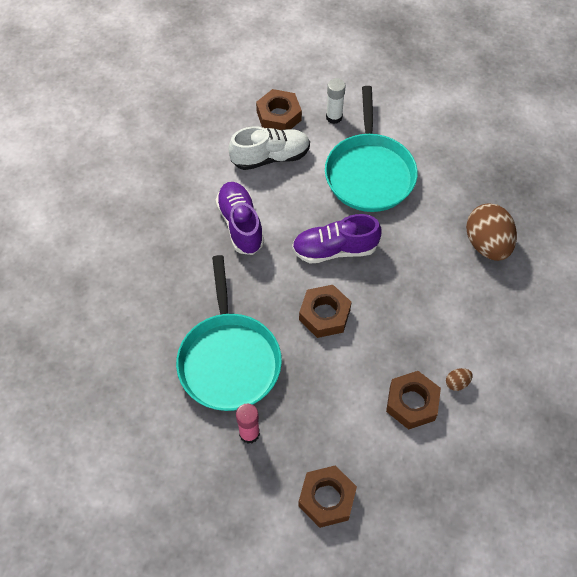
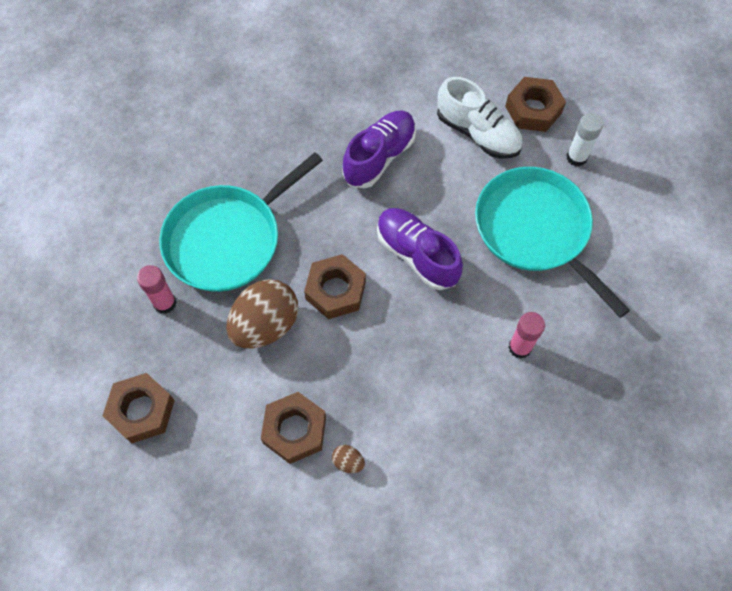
camera: 55 degrees right, 5 degrees up
(369, 173) = (536, 231): turquoise pan -> turquoise pan turned 90 degrees clockwise
(444, 234) = (520, 347): none -> pink glue stick
(487, 244) = (542, 397): brown egg -> brown egg (265, 325)

